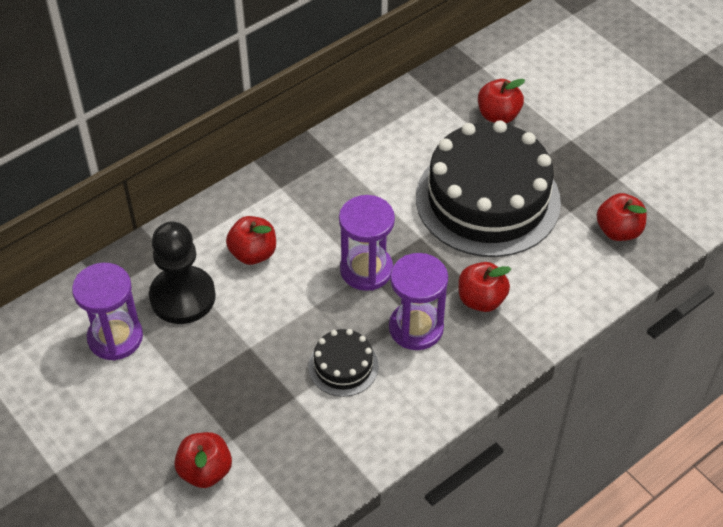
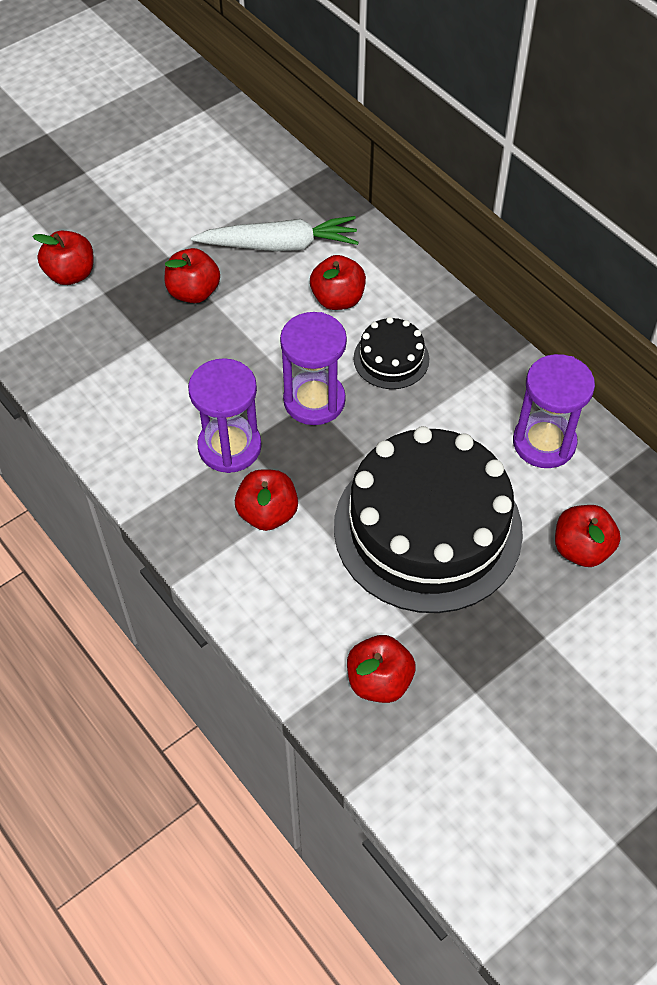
camera: 90 degrees right, 5 degrees up
(115, 337) = (231, 199): purple hourglass -> purple hourglass (544, 442)
(182, 297) = (280, 245): black pawn -> white carrot
(237, 363) = (193, 292): none -> red apple
(343, 366) = (182, 380): black cake -> black cake (391, 359)

